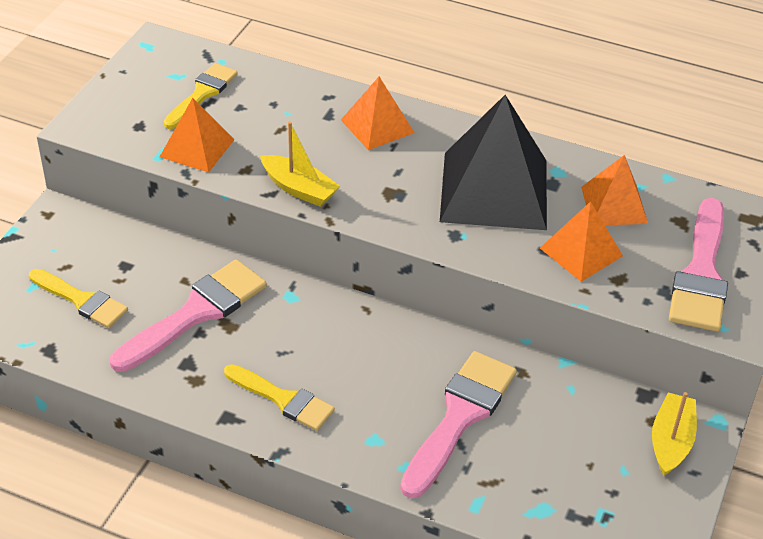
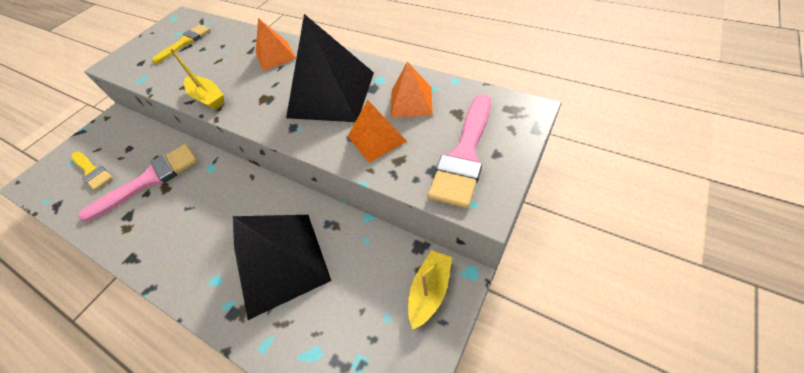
camera: 15 degrees right, 10 degrees up
(197, 148) = (163, 74): orange pyramid -> none
(283, 399) = (171, 245): yellow brush -> none
(460, 417) = (280, 263): pink brush -> black pyramid

